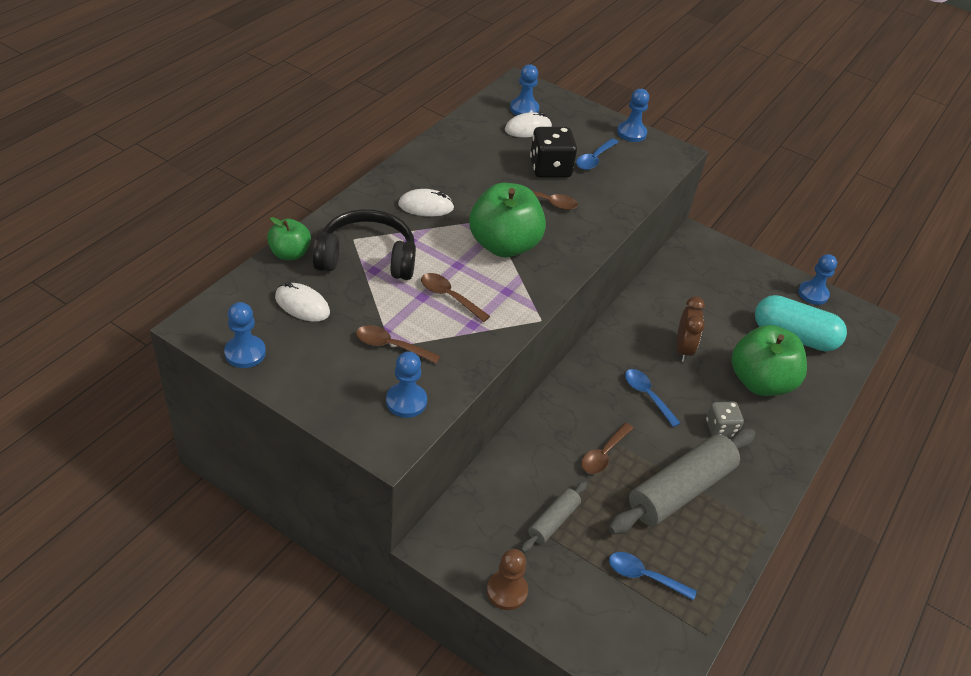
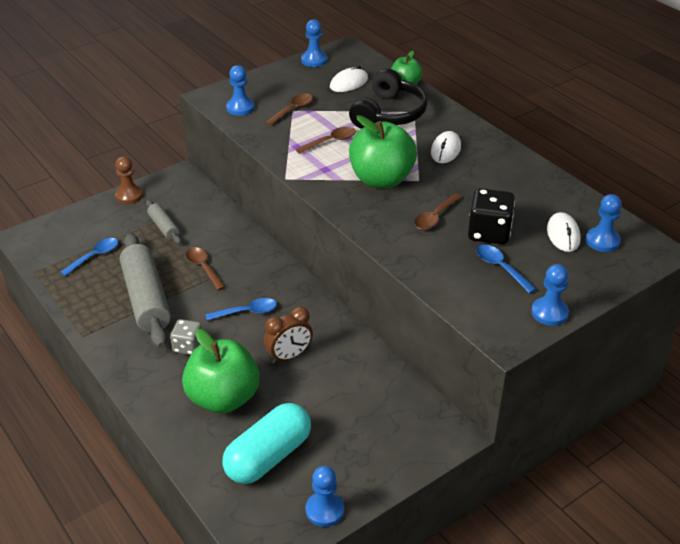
camera: 115 degrees right, 5 degrees down
(683, 349) = (289, 356): brown clock -> brown clock turned 60 degrees counterclockwise

